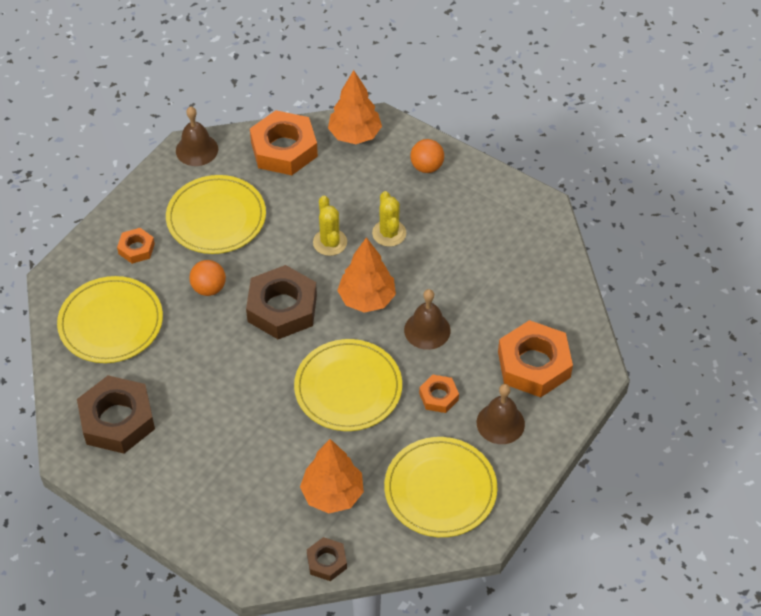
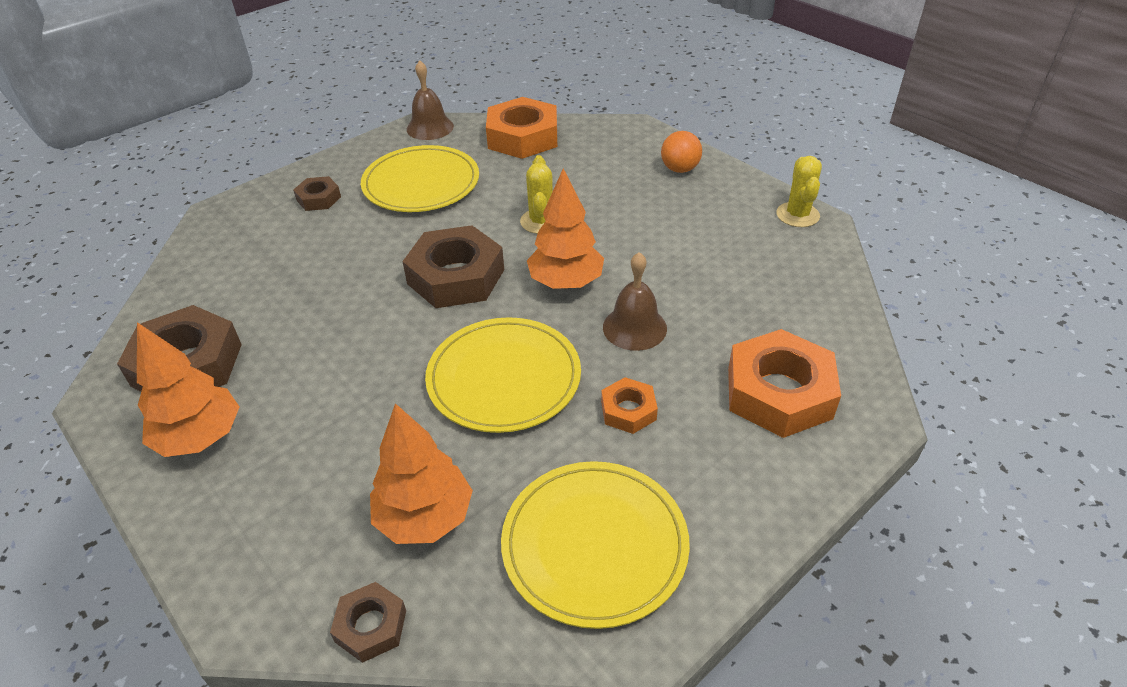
camera: 15 degrees right, 10 degrees down
(111, 322) = (247, 261): yellow plate -> none
(136, 249) = (318, 198): orange nut -> brown nut
(209, 288) = (378, 245): orange ball -> none
(354, 135) = (605, 134): orange tree -> orange tree (200, 437)
(389, 233) = (616, 222): yellow cactus -> yellow cactus (797, 215)
(500, 423) = (713, 463): brown bell -> none

